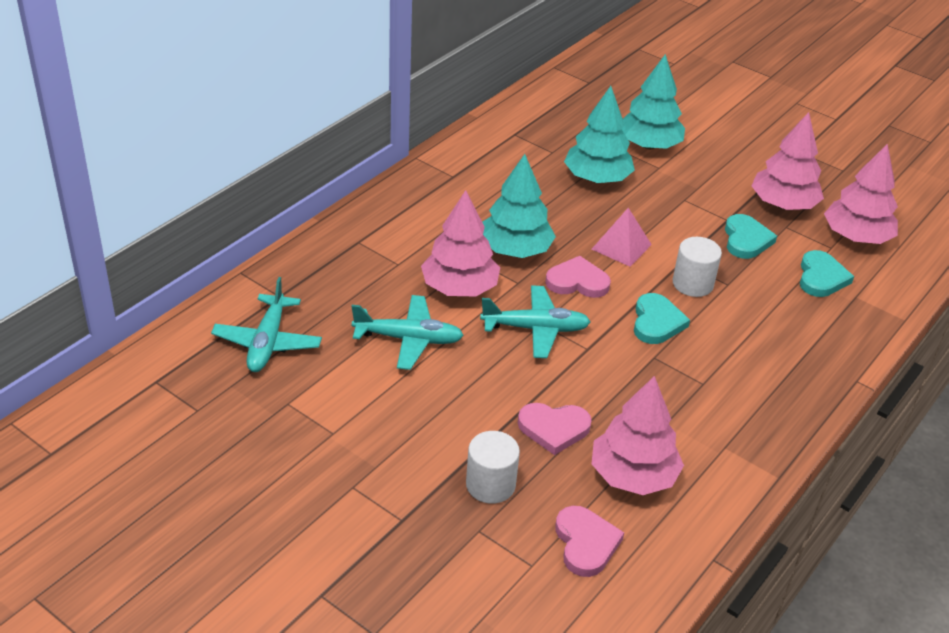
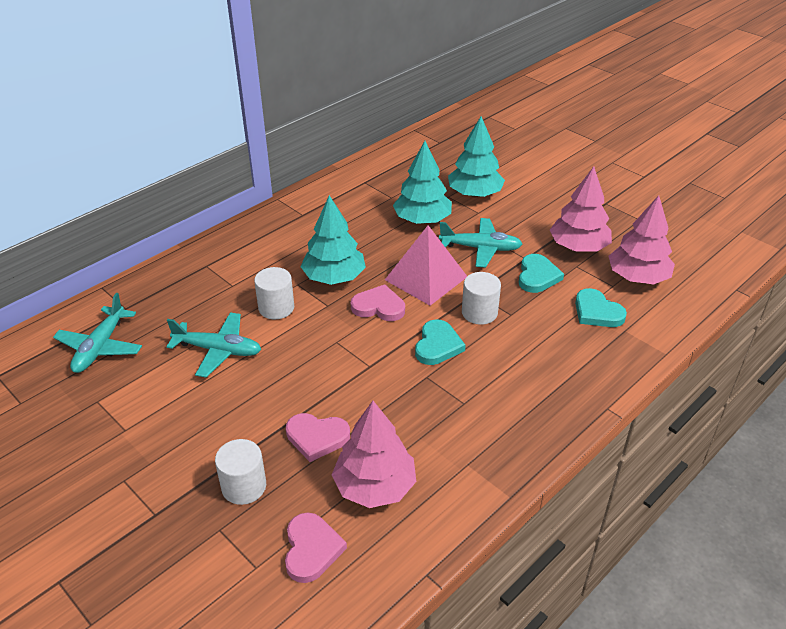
camera: 10 degrees right, 0 degrees up
(459, 288) = (276, 308): pink tree -> white cylinder
(535, 329) = (329, 346): turquoise plane -> turquoise plane (480, 248)
(621, 246) = (426, 278): pink pyramid -> pink pyramid, size x1.55
(821, 277) = (597, 312): turquoise heart -> turquoise heart turned 120 degrees clockwise

